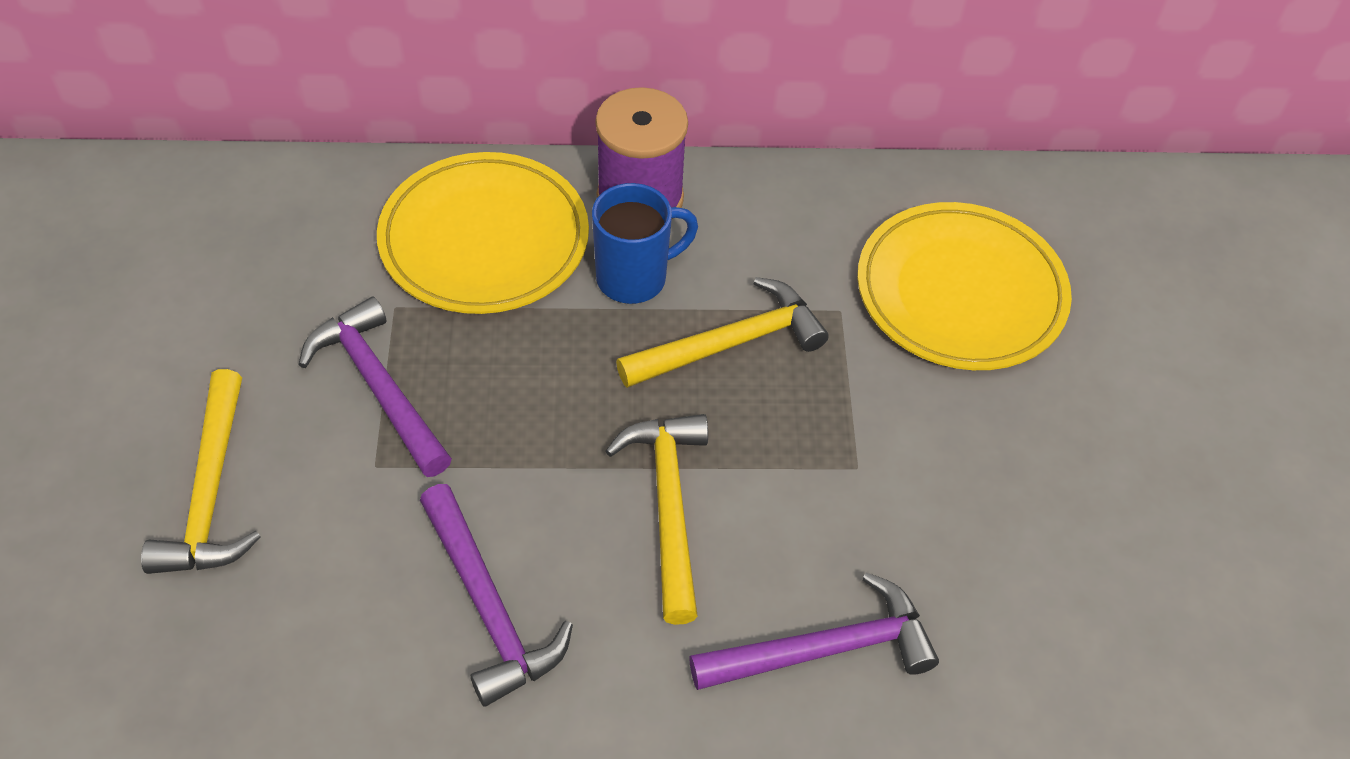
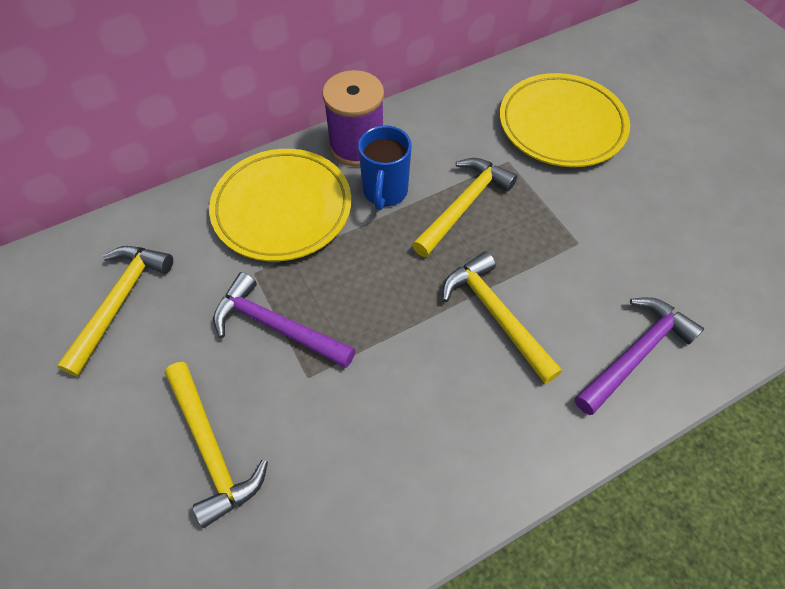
camera: 25 degrees left, 5 degrees up
(215, 270) = (120, 302): none -> yellow hammer
(488, 607) = (436, 429): purple hammer -> none
(634, 278) = (385, 192): blue mug -> blue mug turned 150 degrees clockwise

